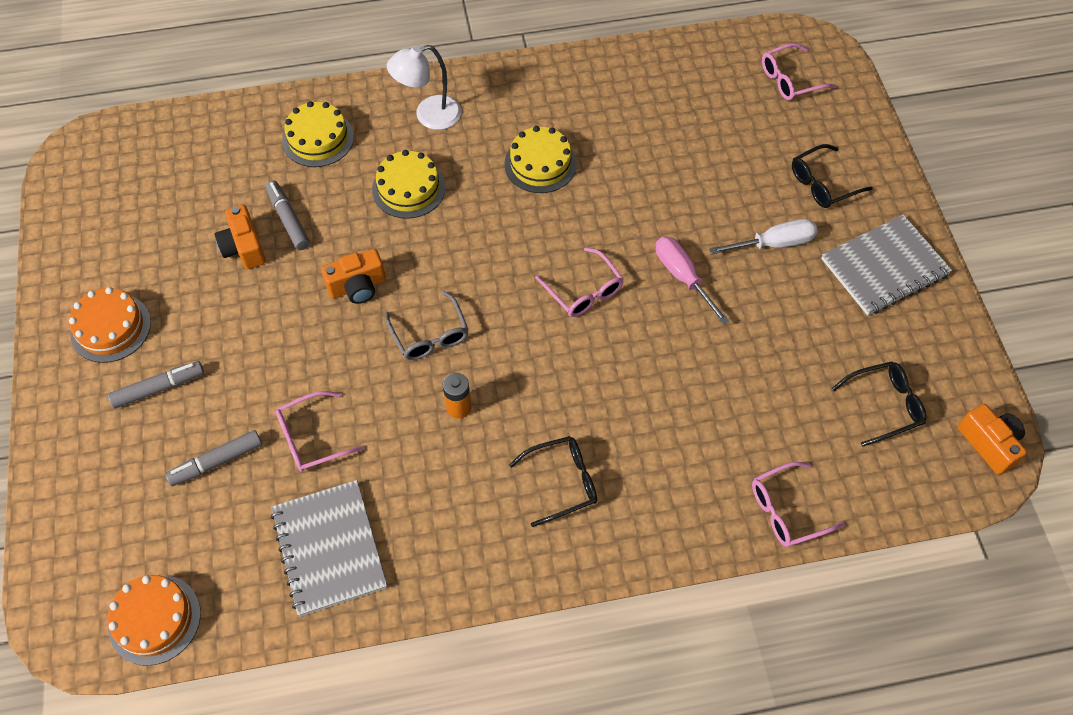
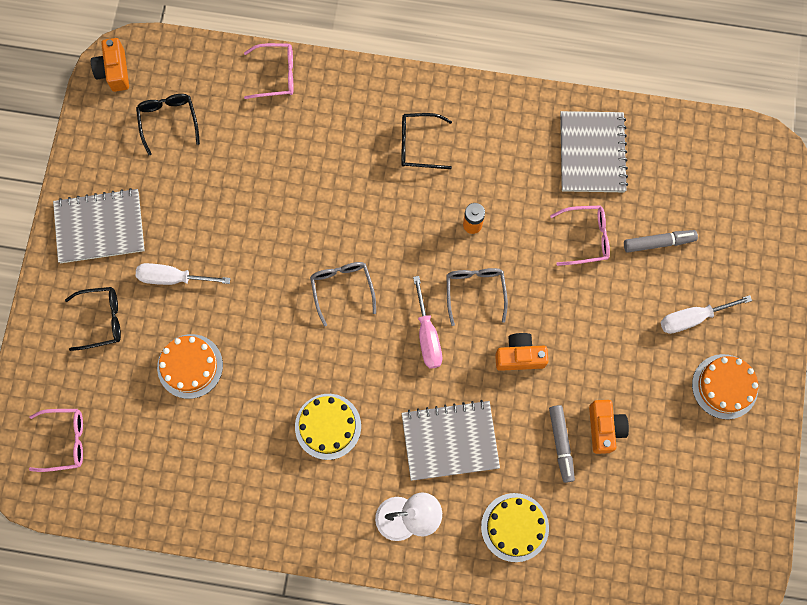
camera: 160 degrees left, 15 degrees up
(154, 619) = (717, 145): orange cake -> orange cake (190, 366)
(159, 388) = (693, 318): grey marker -> white screwdriver
(408, 188) = (450, 440): yellow cake -> grey notebook
(583, 291) = (342, 289): pink glasses -> grey glasses
(683, 277) = (259, 273): pink screwdriver -> pink screwdriver (427, 335)
(884, 405) = (168, 121): black glasses -> black glasses turned 75 degrees clockwise

